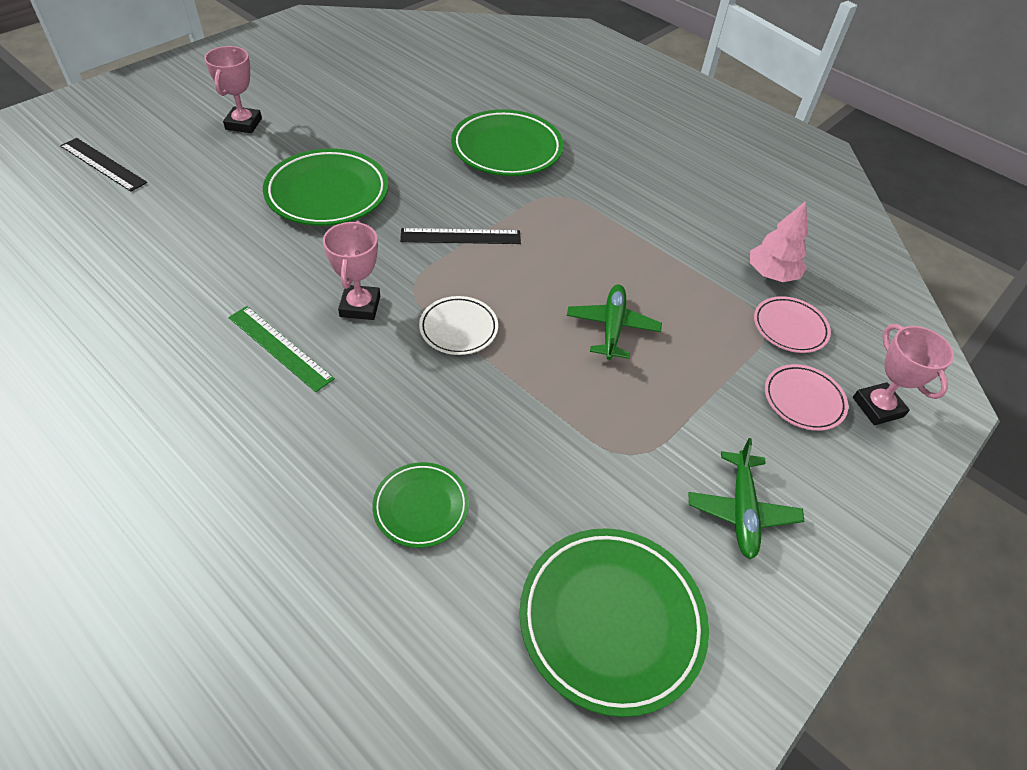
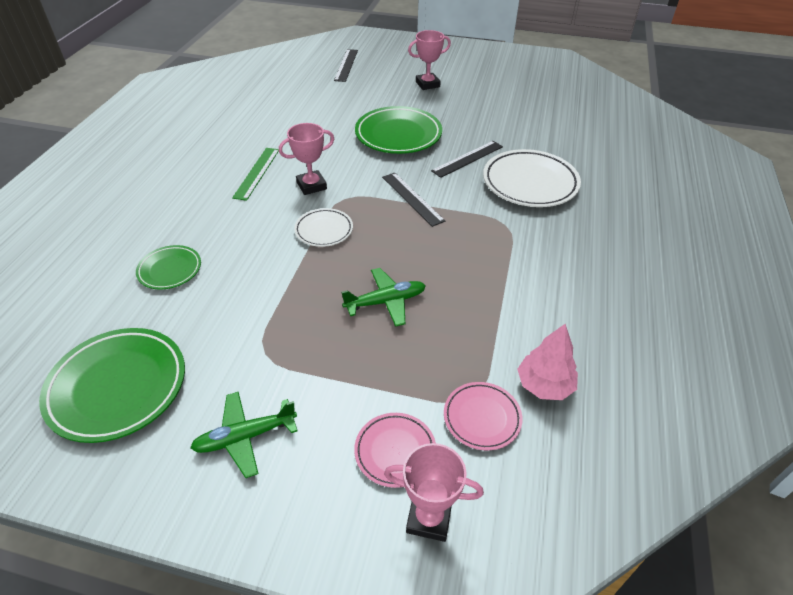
camera: 65 degrees right, 5 degrees down
(427, 167) = (467, 158): none -> black ruler
(507, 149) = (530, 183): green plate -> white plate
(877, 407) = (429, 518): pink trophy -> pink trophy turned 60 degrees clockwise

